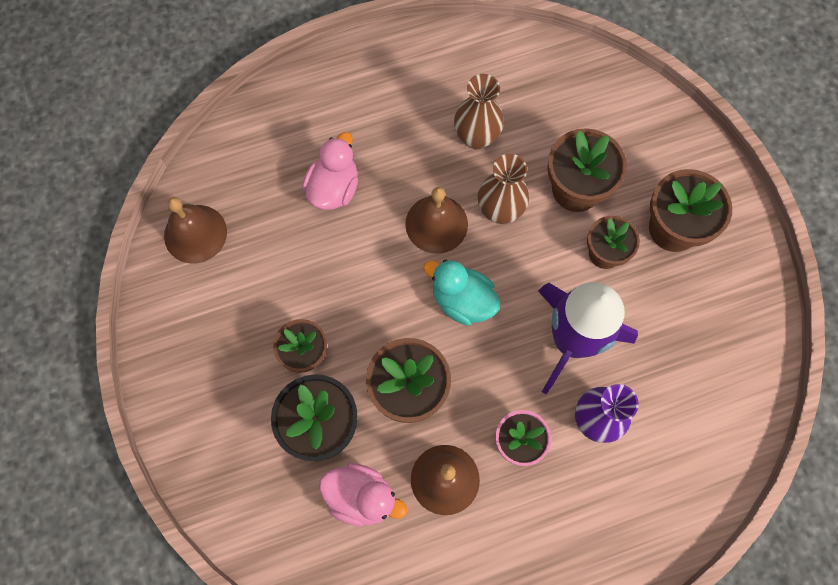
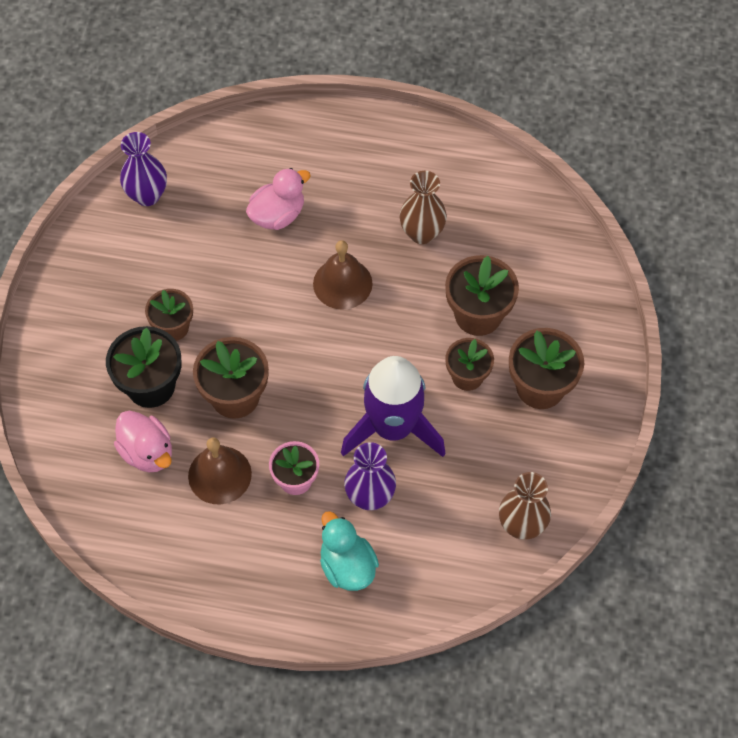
camera: 30 degrees right, 10 degrees down
(195, 233) = (147, 195): brown bell -> purple vase
(462, 301) = (323, 352): turquoise duck -> turquoise duck (347, 566)
(500, 211) = (402, 299): brown vase -> brown vase (521, 525)

